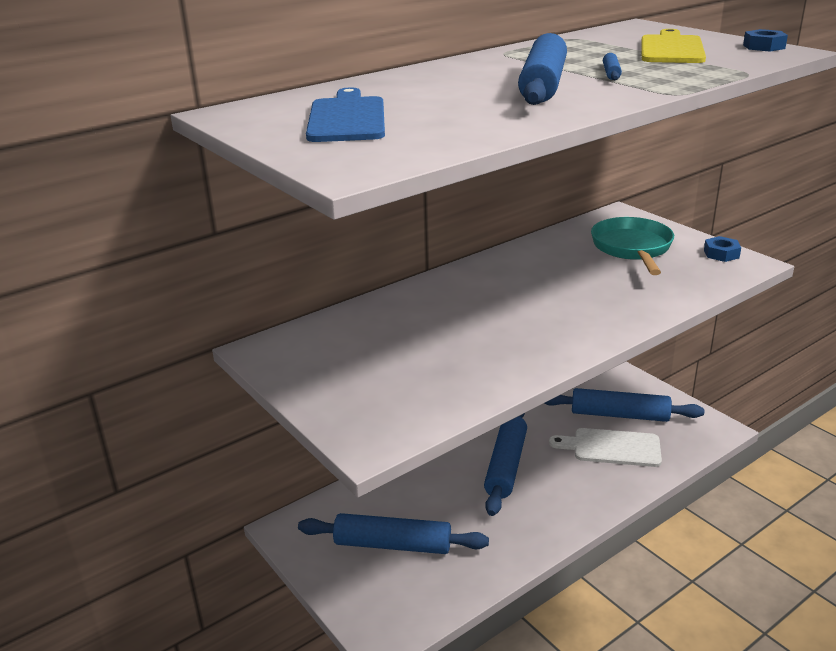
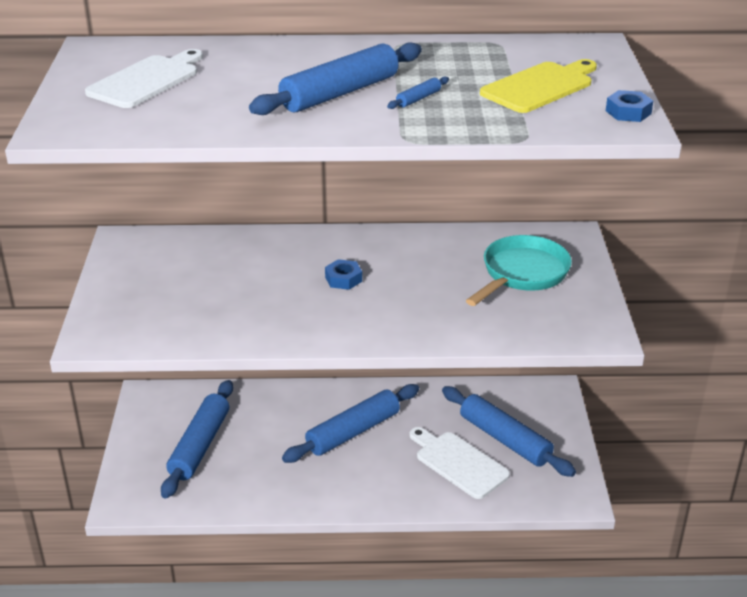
camera: 35 degrees right, 5 degrees up
(347, 118) = (146, 80): blue cutting board -> white cutting board
(392, 544) = (200, 445): blue rolling pin -> blue rolling pin turned 60 degrees clockwise
(721, 254) = (594, 313): blue nut -> blue nut (343, 279)

